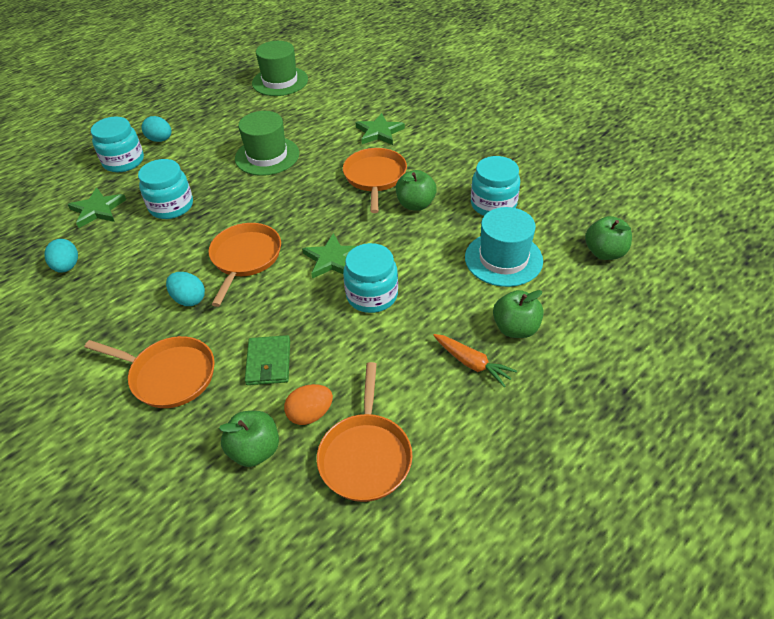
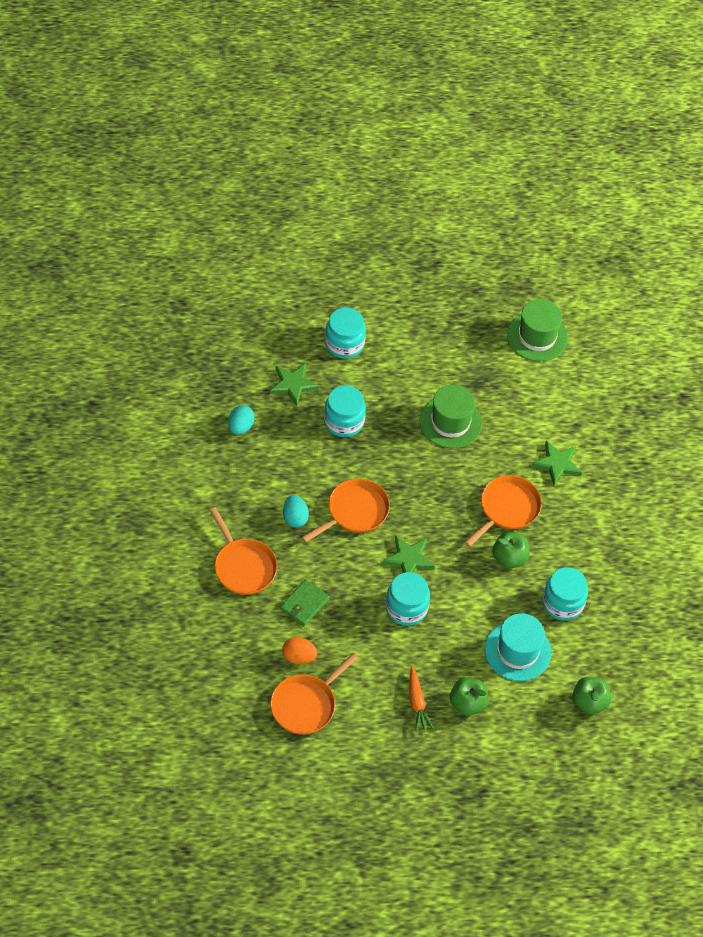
camera: 35 degrees right, 10 degrees up
(160, 140) = (388, 338): turquoise egg -> none
(255, 450) = (253, 653): green apple -> none

